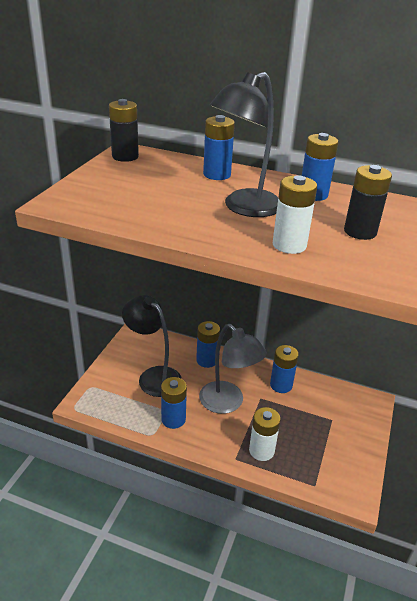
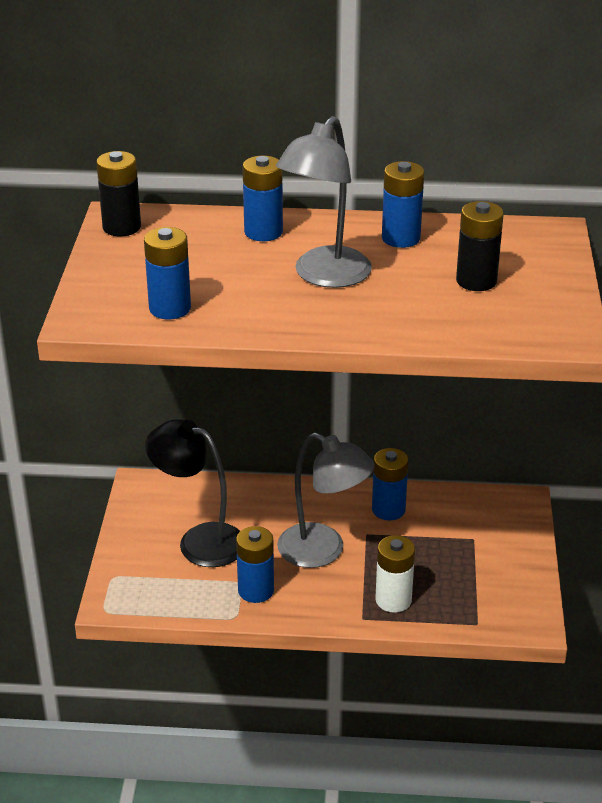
camera: 15 degrees left, 0 degrees up
(207, 360) = (268, 500): blue battery -> blue battery (170, 308)
(244, 208) = (324, 276): black lamp -> grey lamp
(289, 245) = (402, 316): white battery -> none

